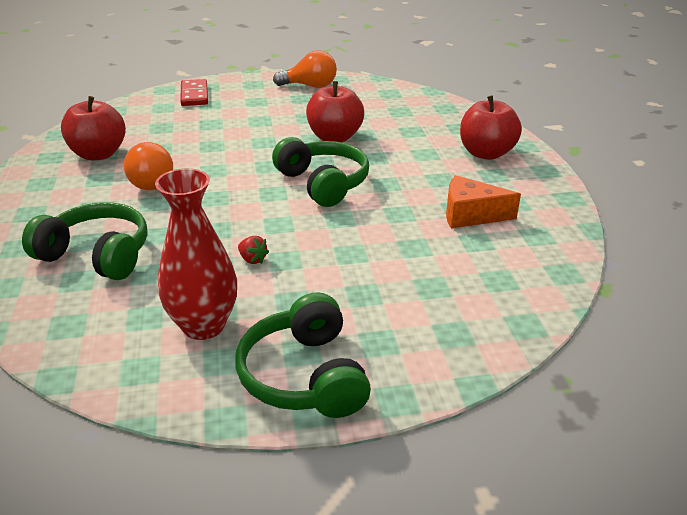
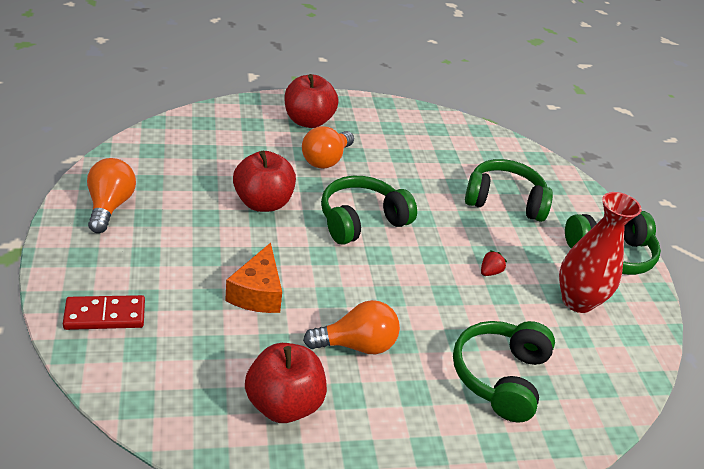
camera: 95 degrees left, 5 degrees up
(395, 281) = (504, 201): none -> green headphones
(419, 164) = (326, 160): none -> orange light bulb
(470, 215) = (411, 151): orange cheese -> orange cheese (257, 293)

